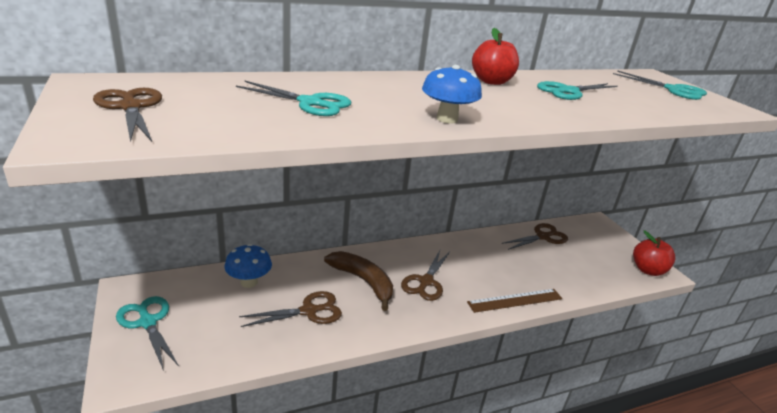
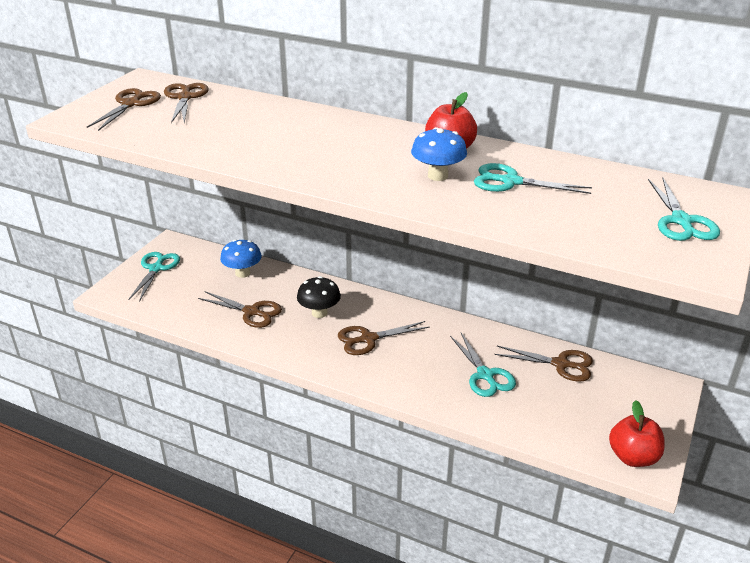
camera: 50 degrees right, 5 degrees up
(187, 89) = (185, 97): none -> brown scissors
(310, 103) = (238, 129): turquoise scissors -> turquoise scissors (485, 375)
(363, 281) = (319, 313): brown banana -> black mushroom
(447, 119) = (307, 170): blue mushroom -> blue mushroom (437, 176)
(515, 300) = (422, 394): brown ruler -> none

